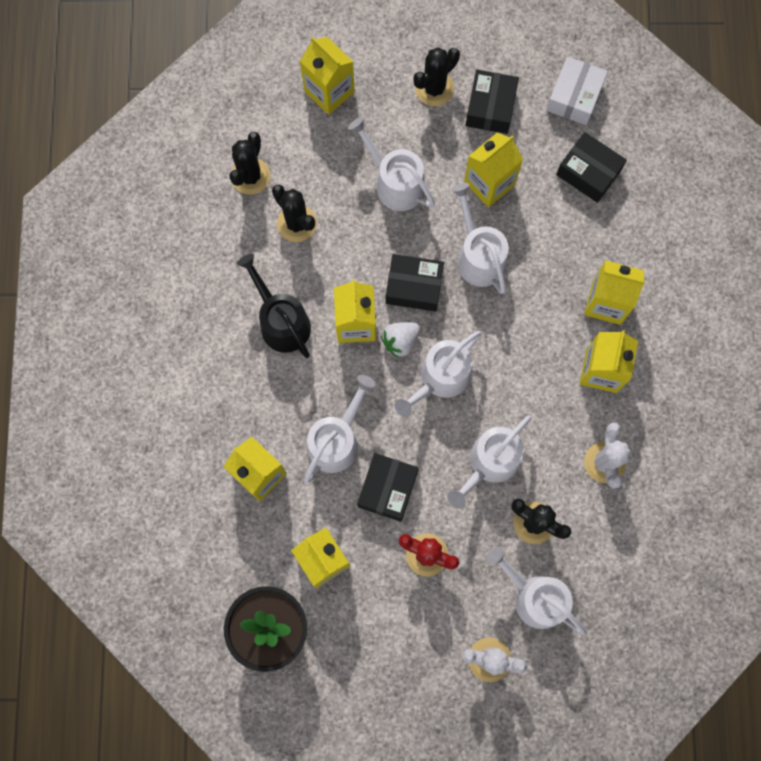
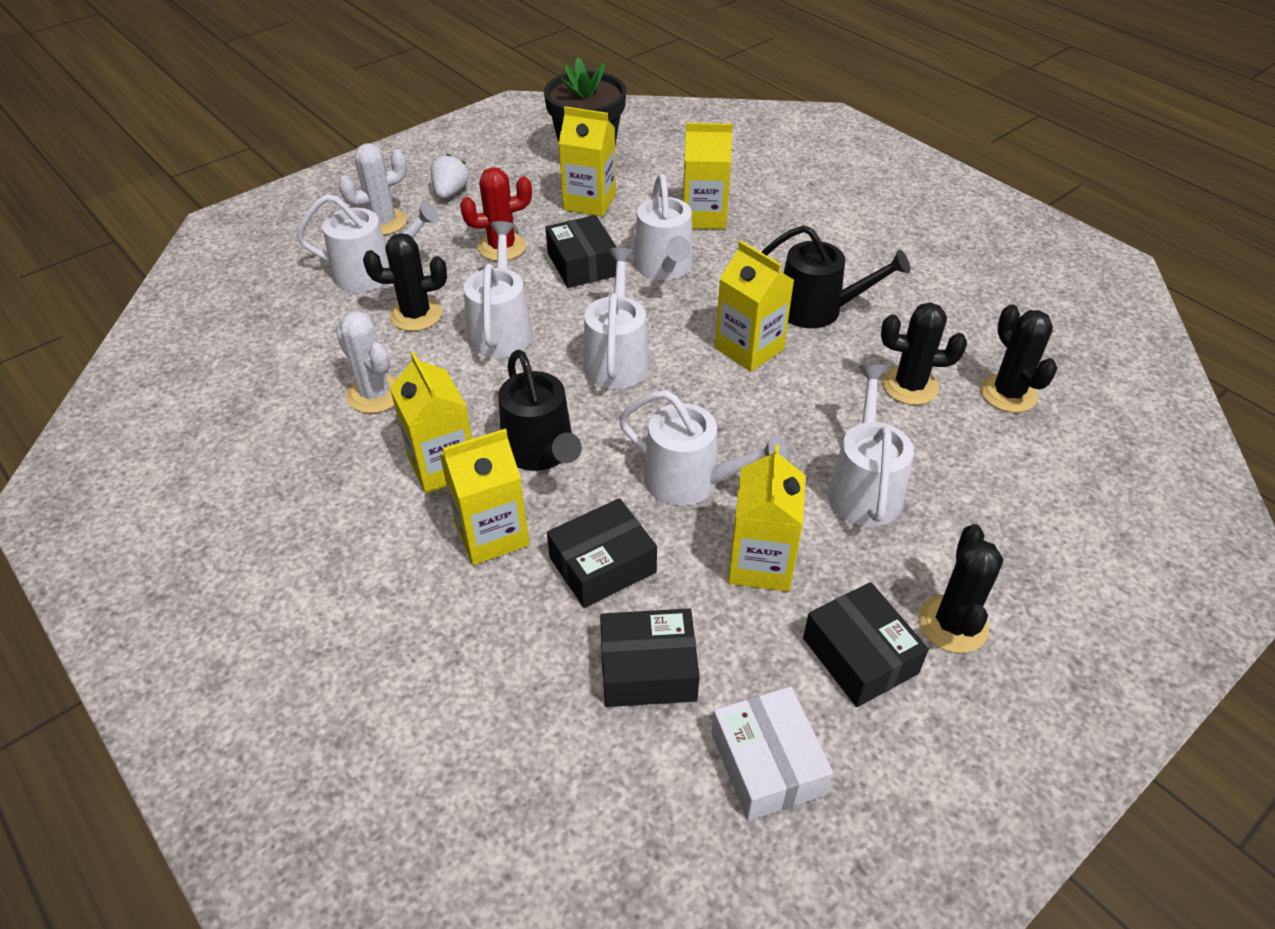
camera: 140 degrees right, 30 degrees down
(329, 91) = (1056, 527): yellow carton -> none
(395, 183) = (864, 488): white watering can -> white watering can turned 90 degrees counterclockwise
(400, 341) = (689, 362): white strawberry -> white strawberry (450, 192)
(414, 286) = (728, 411): black box -> black box (602, 565)
(540, 339) = (541, 451): none -> black watering can

